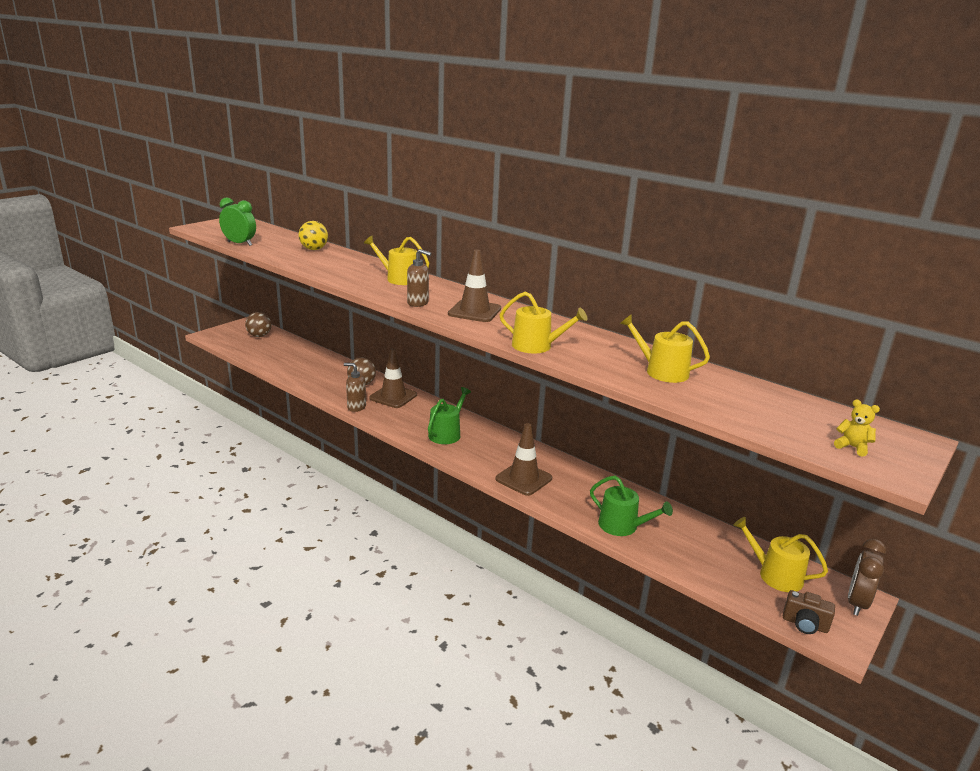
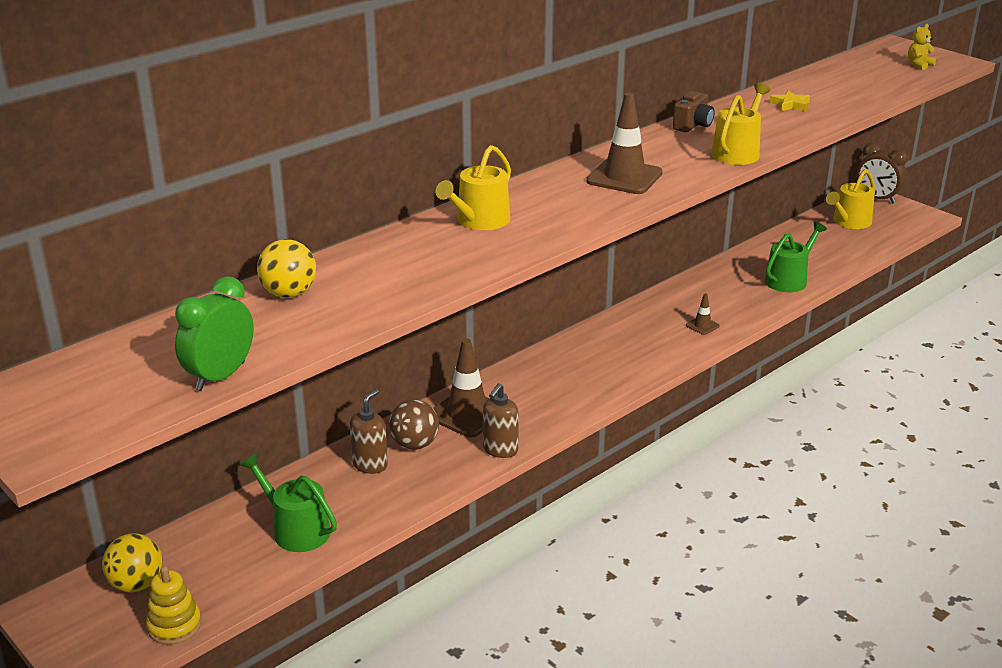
camera: 80 degrees left, 5 degrees up
(230, 345) = (174, 626): none -> yellow stacking toy
(259, 336) = (136, 584): brown ball -> yellow ball
(418, 303) = (593, 211): brown soap dispenser -> brown soap dispenser (370, 465)
(447, 433) = (590, 372): green watering can -> green watering can (296, 530)
(523, 479) = (702, 325): brown traffic cone -> brown traffic cone, size x0.47
(661, 371) = (790, 105): yellow watering can -> yellow star
(804, 624) = (912, 225): brown camera -> brown camera (693, 126)

